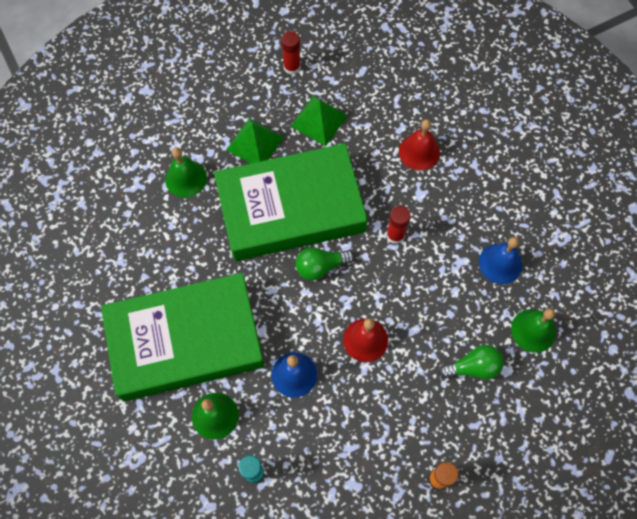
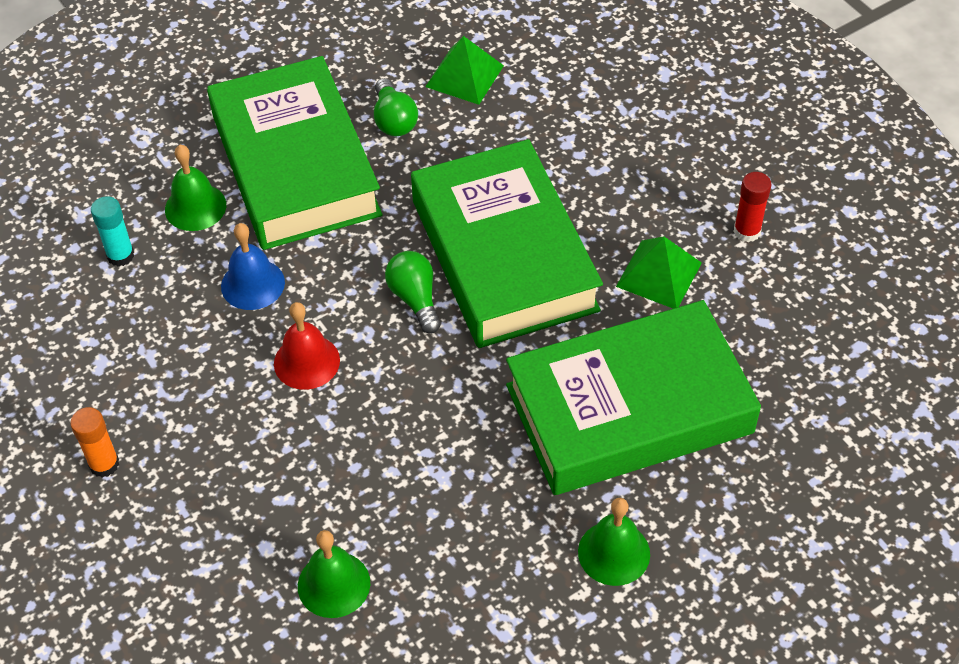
camera: 85 degrees right, 15 degrees down
(186, 178) = (533, 133): green bell -> green bell (614, 553)
(255, 143) = (604, 202): green pyramid -> green pyramid (464, 76)
(395, 235) = (477, 387): red glue stick -> none
(419, 152) = (629, 409): red bell -> green book
(473, 367) = (270, 501): green light bulb -> green light bulb (394, 120)
(500, 263) = (445, 533): blue bell -> none

